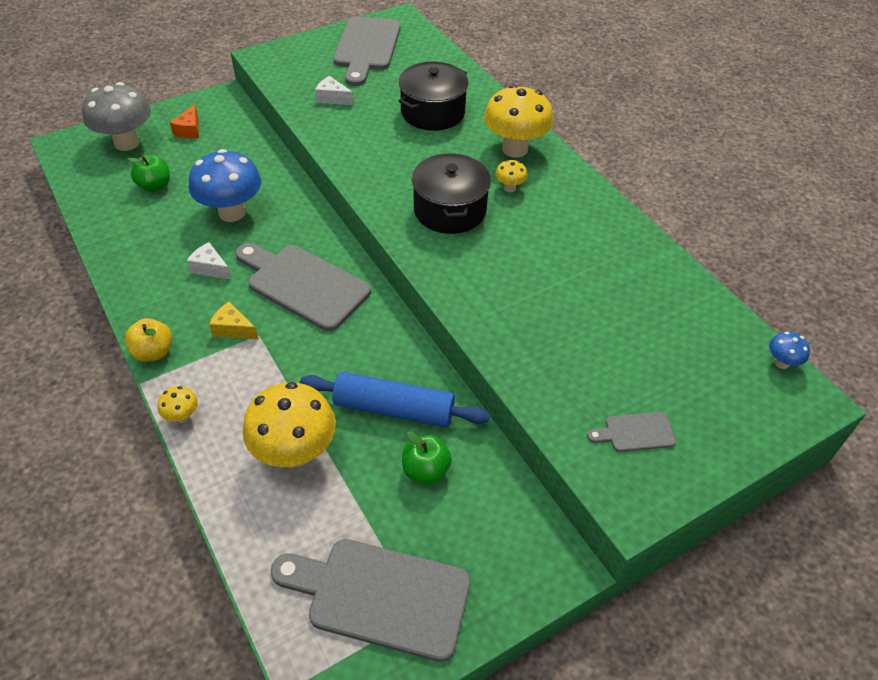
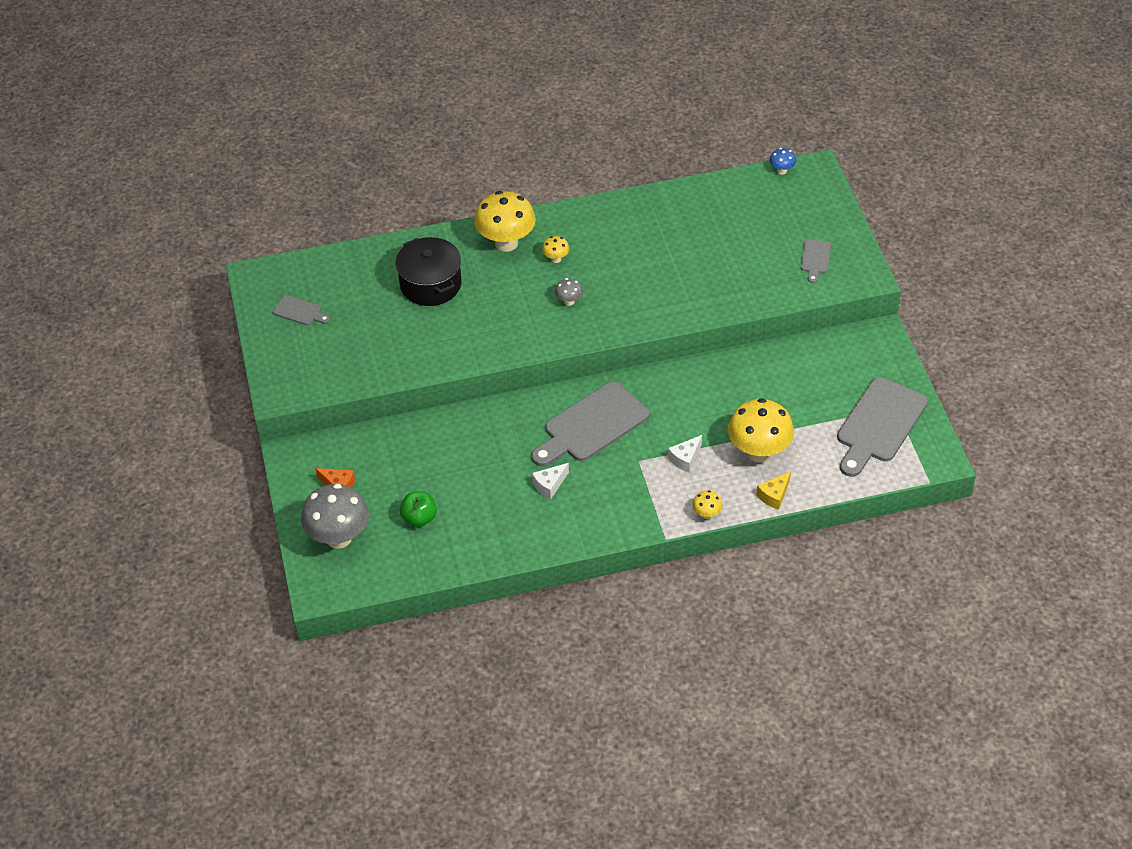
camera: 70 degrees left, 0 degrees up
(153, 352) = (635, 529): yellow apple -> none
(232, 213) = (481, 464): blue mushroom -> none
(233, 329) = (627, 476): yellow cheese -> yellow cheese (774, 495)
(332, 98) = (378, 351): white cheese -> white cheese (685, 458)
(367, 47) = (299, 311): grey cutting board -> grey cutting board, size x0.47
(394, 409) = (737, 391): blue rolling pin -> none
(425, 470) = (794, 384): green apple -> none
(450, 210) = (569, 301): black pot -> grey mushroom

